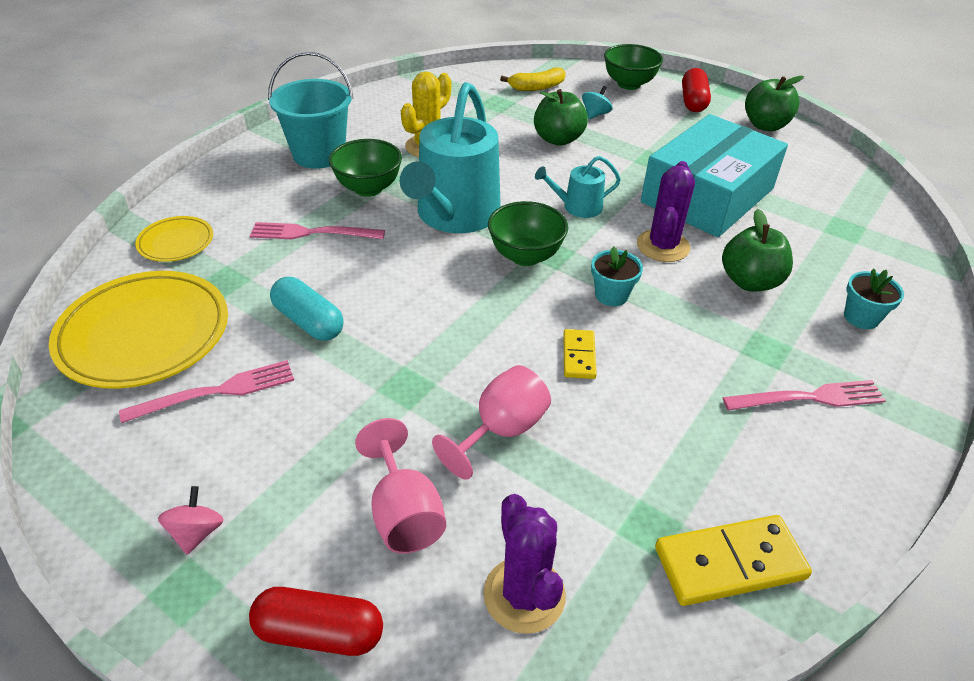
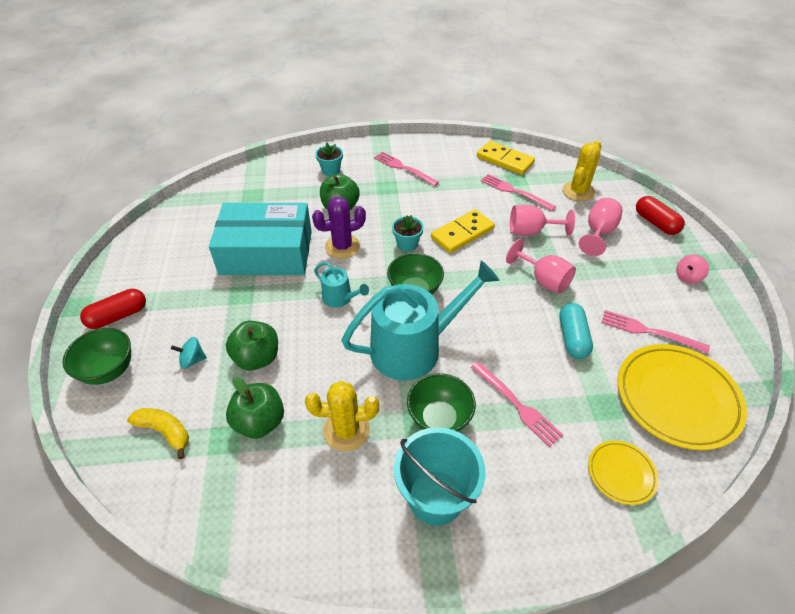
camera: 130 degrees left, 5 degrees up
(407, 367) = (543, 280): none -> pink goblet
(524, 595) = (578, 191): purple cactus -> yellow cactus
(579, 356) = (462, 233): yellow domino -> yellow domino, size x1.74
(617, 492) = (514, 191): none -> pink fork
(765, 125) = (135, 264): green apple -> green apple (260, 422)

